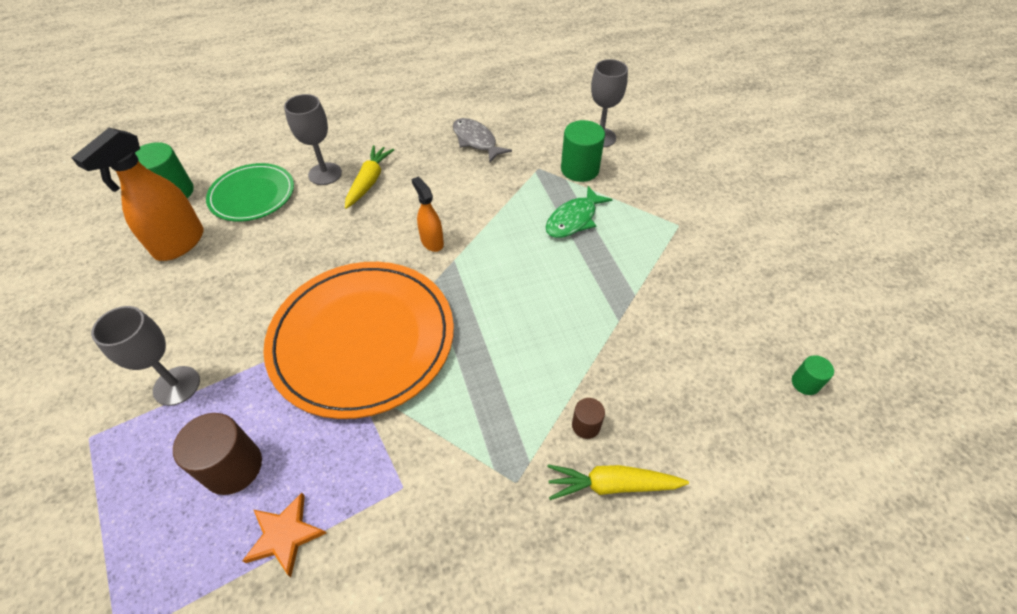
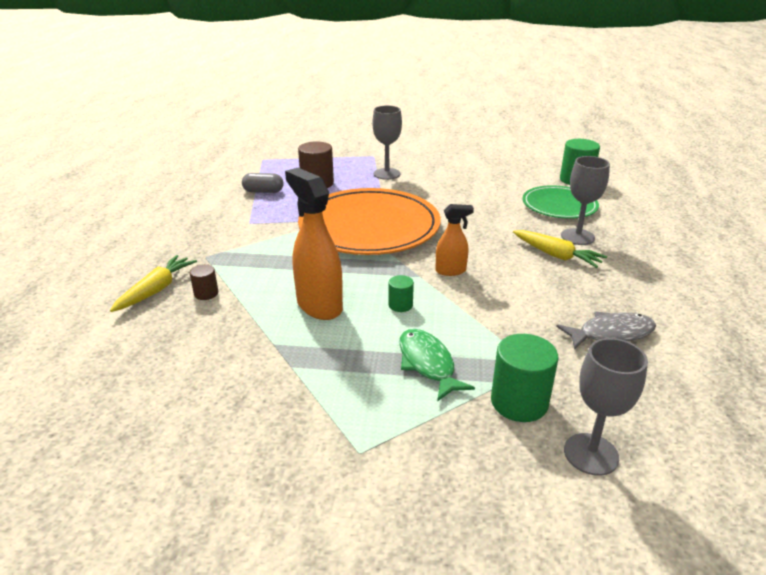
camera: 115 degrees right, 20 degrees down
(179, 244) = (513, 179): orange spray bottle -> orange spray bottle (319, 305)
(285, 535) = (263, 191): orange star -> grey capsule
(805, 383) = (81, 439): green cylinder -> green cylinder (400, 305)

